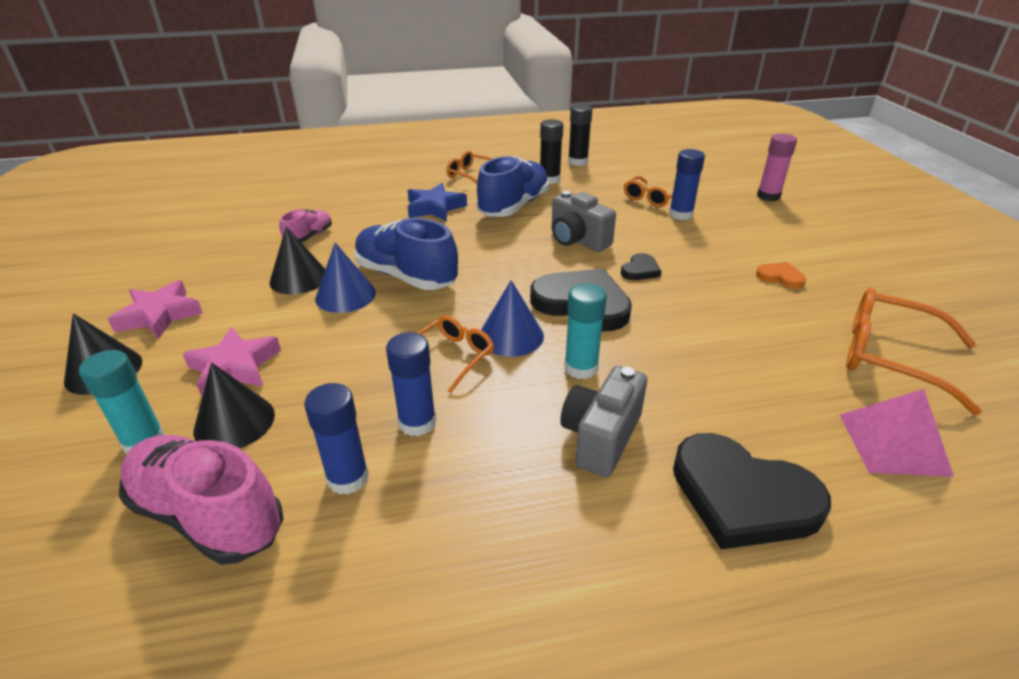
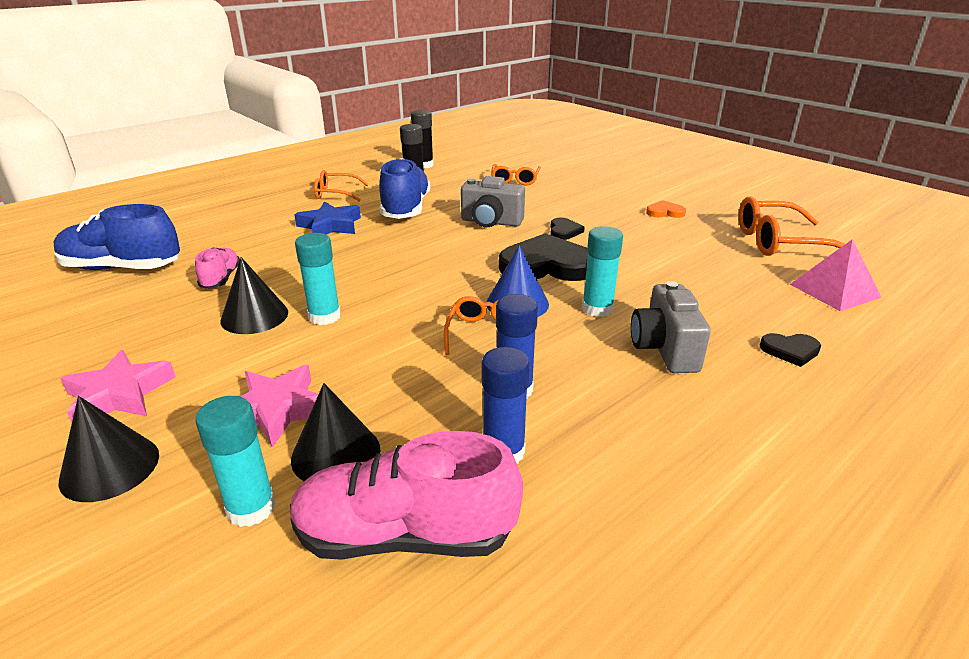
camera: 30 degrees left, 5 degrees down
(345, 295) = (324, 316): blue cone -> turquoise glue stick
(406, 276) = (368, 285): blue shoe -> blue shoe (122, 268)
(680, 214) = (550, 187): blue glue stick -> none
(742, 496) = (790, 351): black heart -> black heart, size x0.47
(768, 196) = (599, 162): pink glue stick -> none

